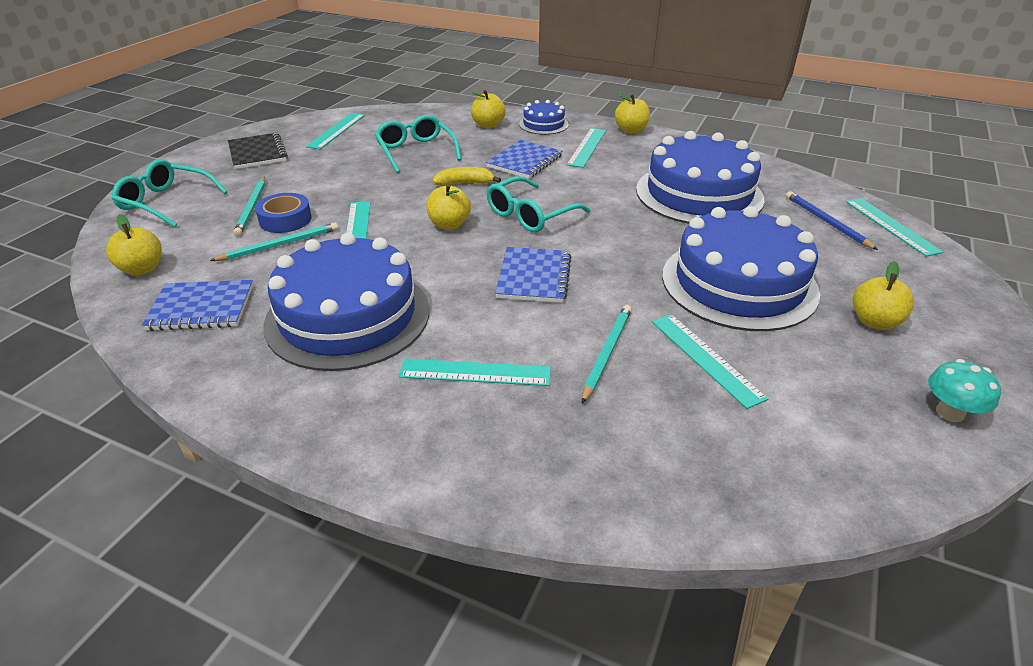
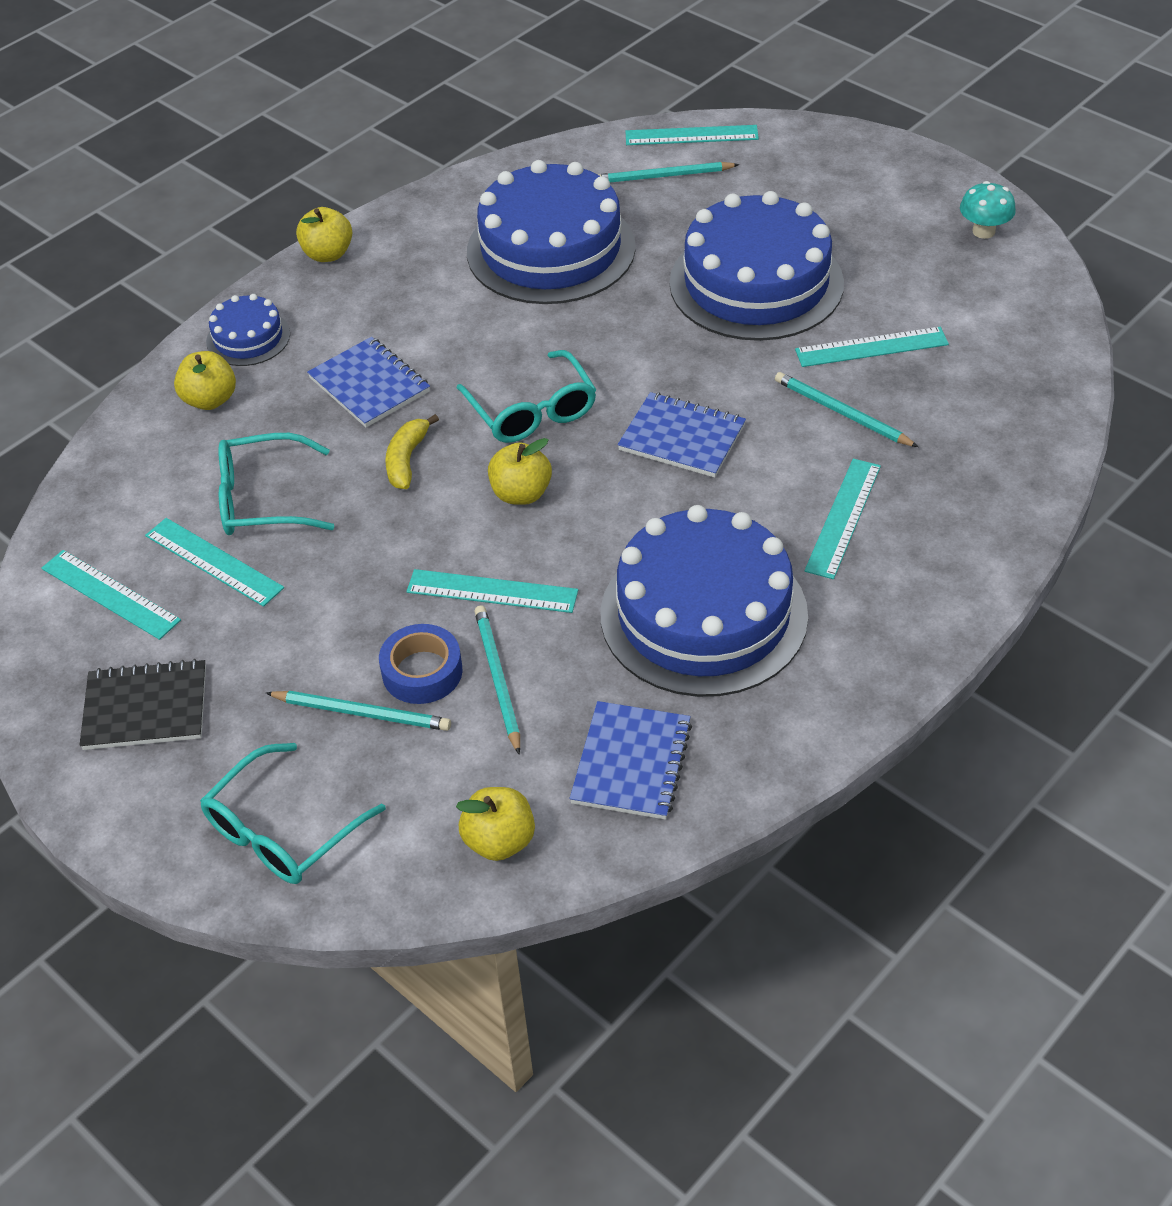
camera: 70 degrees left, 10 degrees up
(587, 147) = (359, 311): turquoise ruler -> turquoise ruler (214, 561)
(826, 222) = (663, 176): blue pencil -> turquoise pencil
(874, 322) = (852, 219): yellow apple -> none

